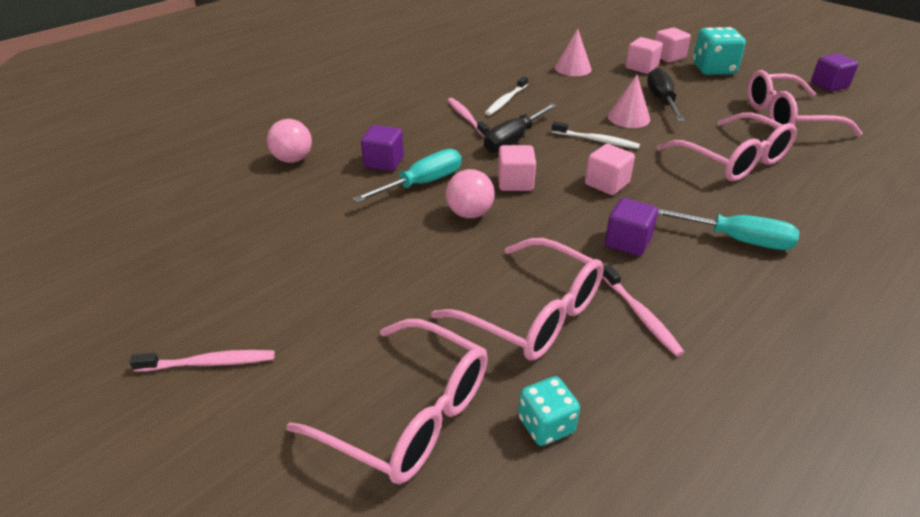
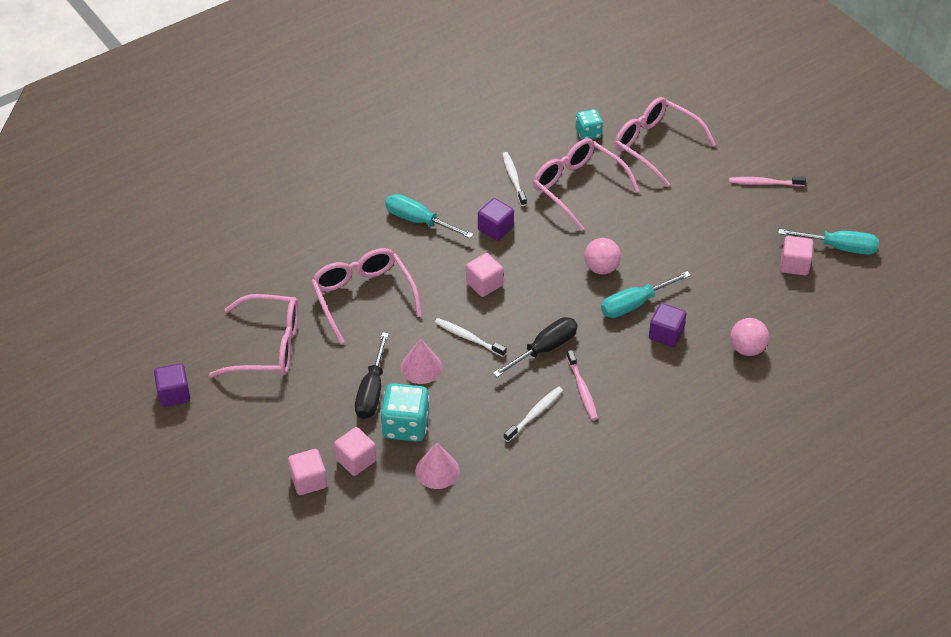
camera: 170 degrees left, 10 degrees up
(127, 273) = (838, 247): none -> turquoise screwdriver
(515, 182) = (558, 295): pink cube -> pink cube (794, 265)
(641, 315) = (513, 178): pink toothbrush -> white toothbrush
(713, 69) = (275, 444): turquoise dice -> turquoise dice (406, 426)

